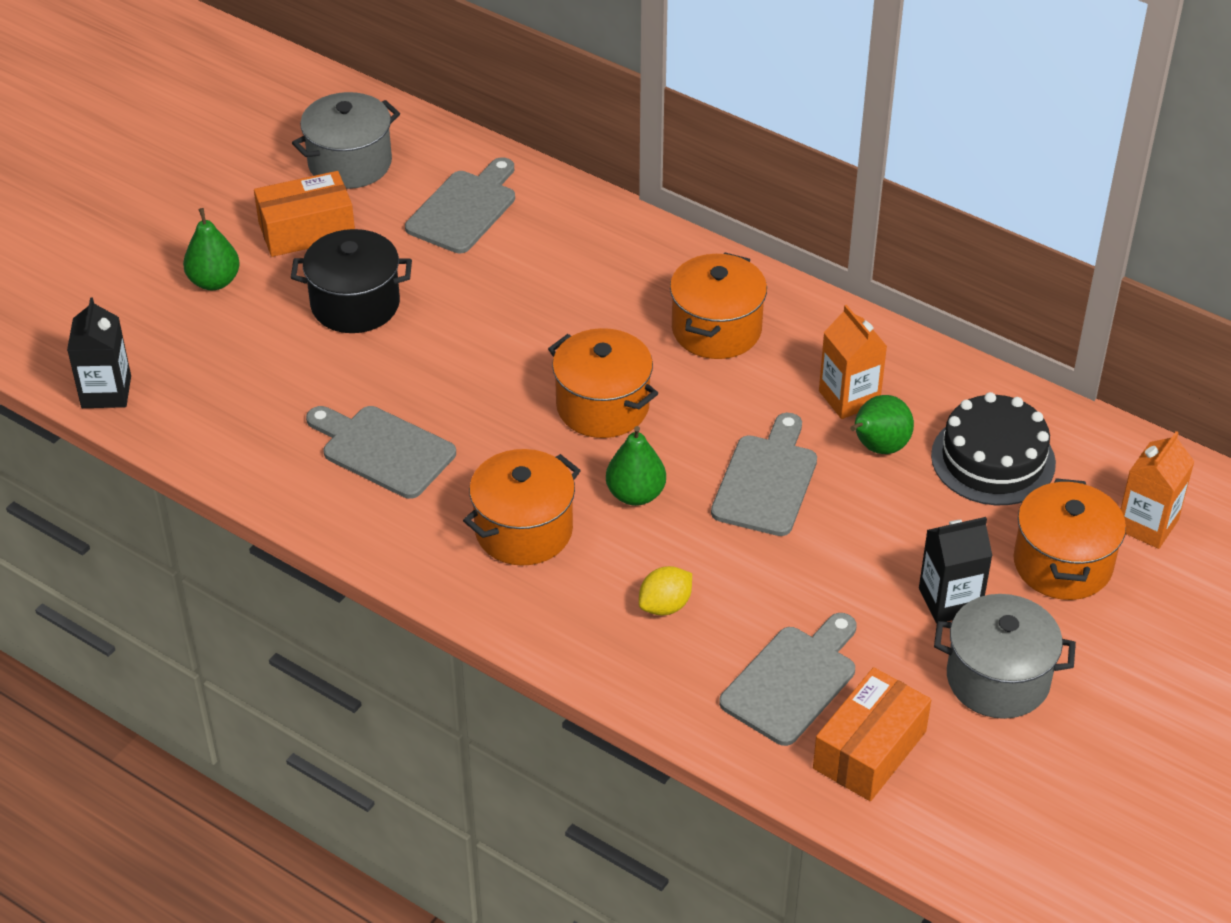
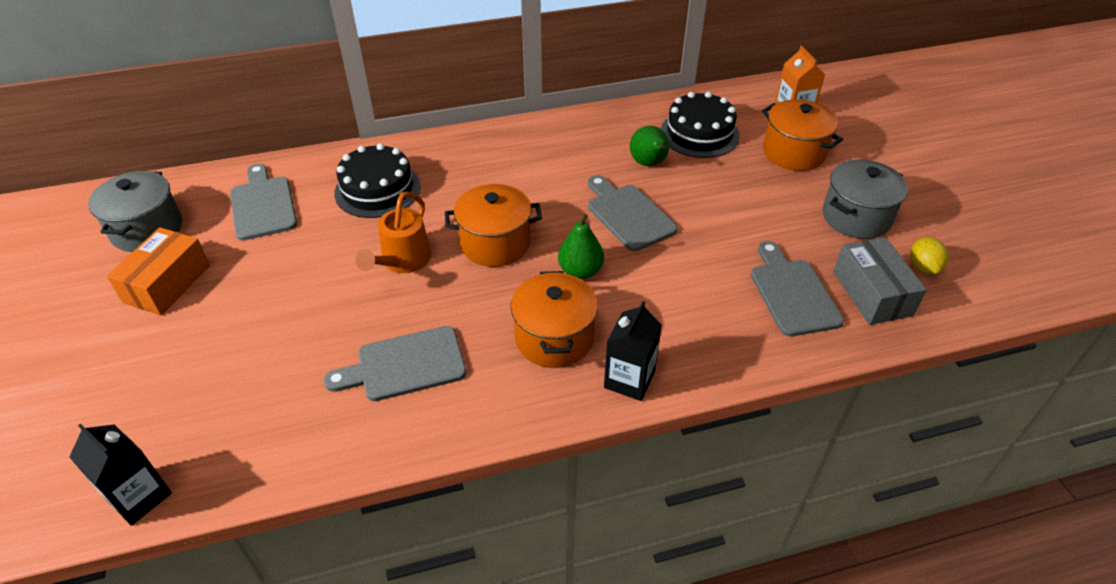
camera: 50 degrees left, 0 degrees up
(214, 281) = (135, 359): green pear -> none
(355, 304) = (263, 300): black pot -> none
(502, 358) = (402, 262): none -> orange watering can
(578, 268) = (377, 189): none -> black cake
(665, 605) = (683, 311): yellow lemon -> yellow lemon (923, 267)
(716, 329) = (494, 168): orange pot -> none
(849, 398) = (602, 153): orange carton -> none
(870, 750) = (872, 293): orange box -> grey box
(950, 601) = (784, 202): black carton -> black carton (629, 379)

